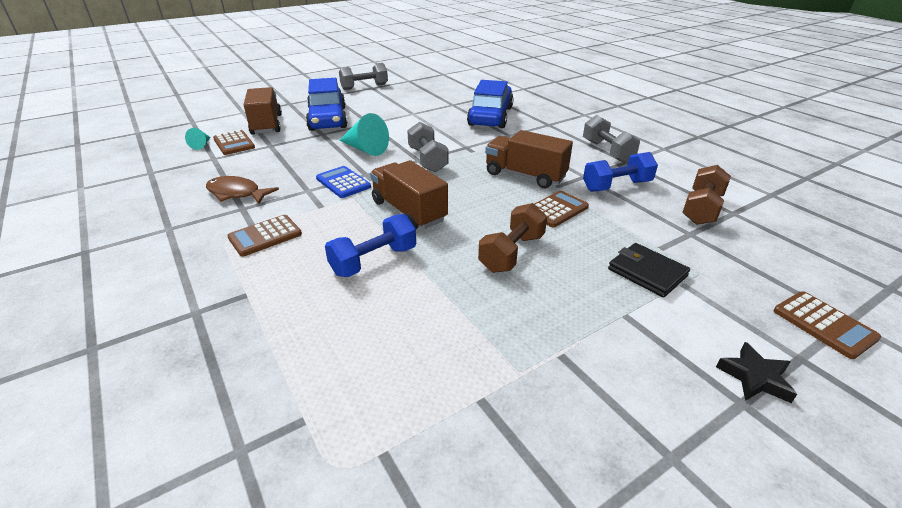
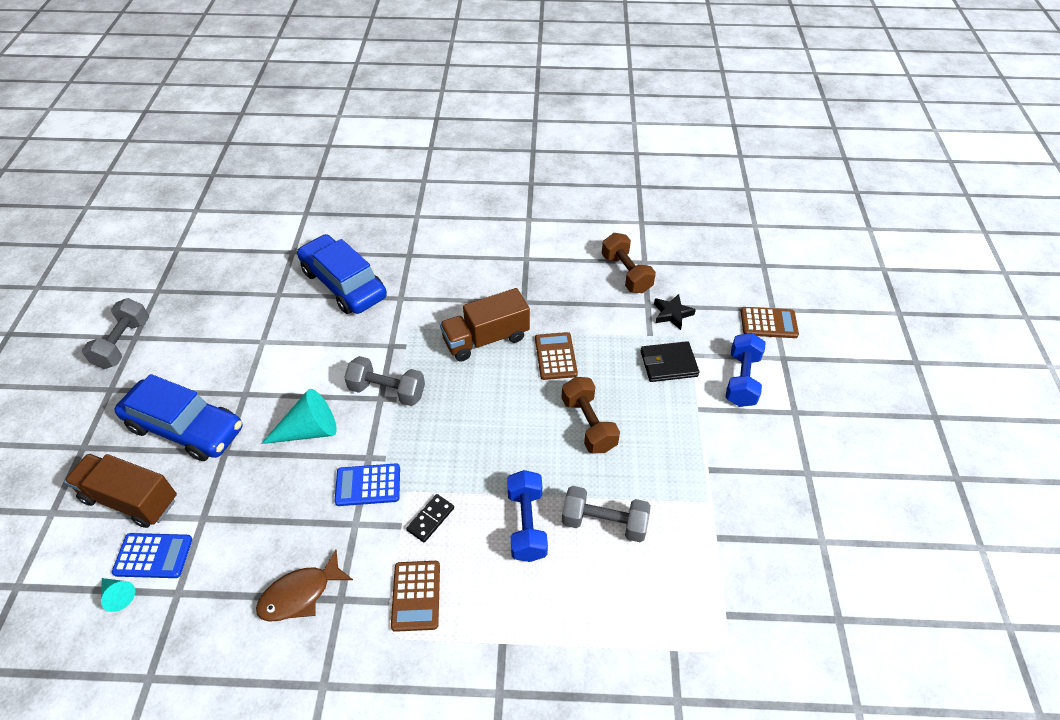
camera: 55 degrees left, 15 degrees up
(234, 143) = (153, 556): brown calculator -> blue calculator
(337, 216) = (430, 519): none -> black domino
(409, 211) = (470, 458): brown truck -> none
(607, 151) = (499, 256): grey dumbbell -> grey dumbbell (604, 522)
(616, 186) = (556, 294): blue dumbbell -> blue dumbbell (741, 380)
(755, 377) = (783, 390): black star -> black star (672, 314)

